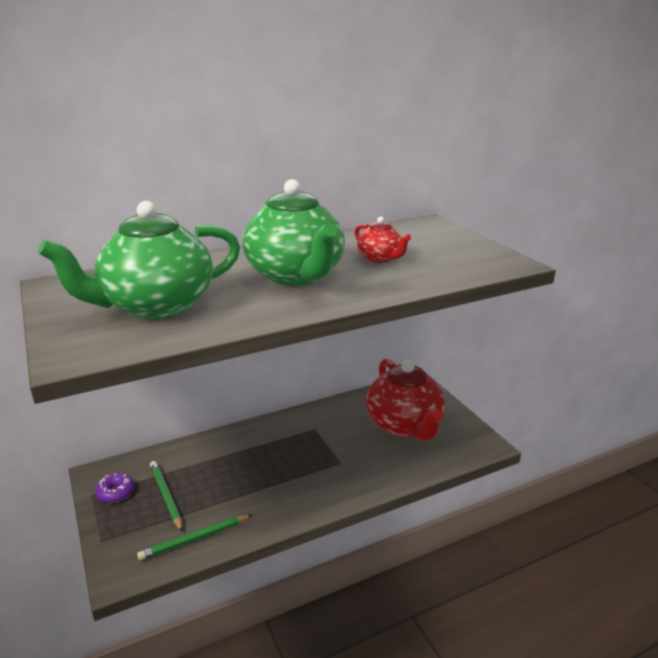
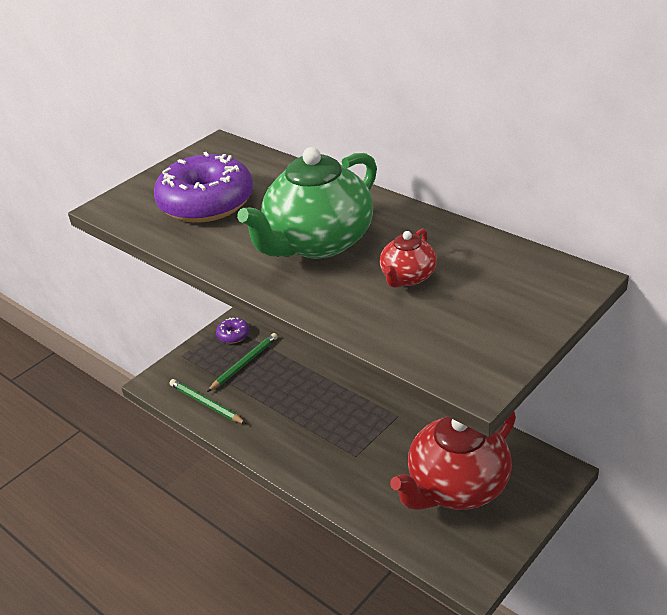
camera: 70 degrees right, 10 degrees up
(156, 306) = (206, 203): green teapot -> purple donut

